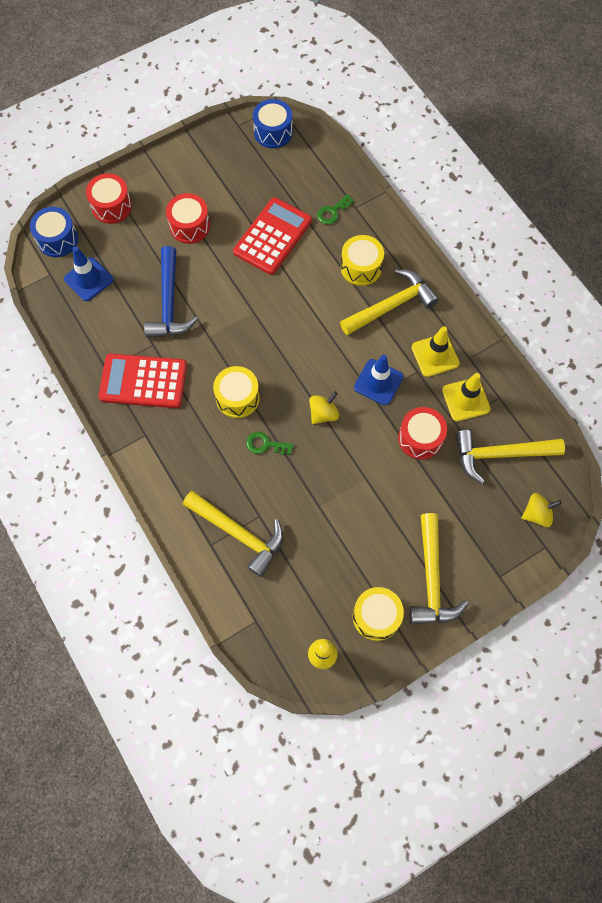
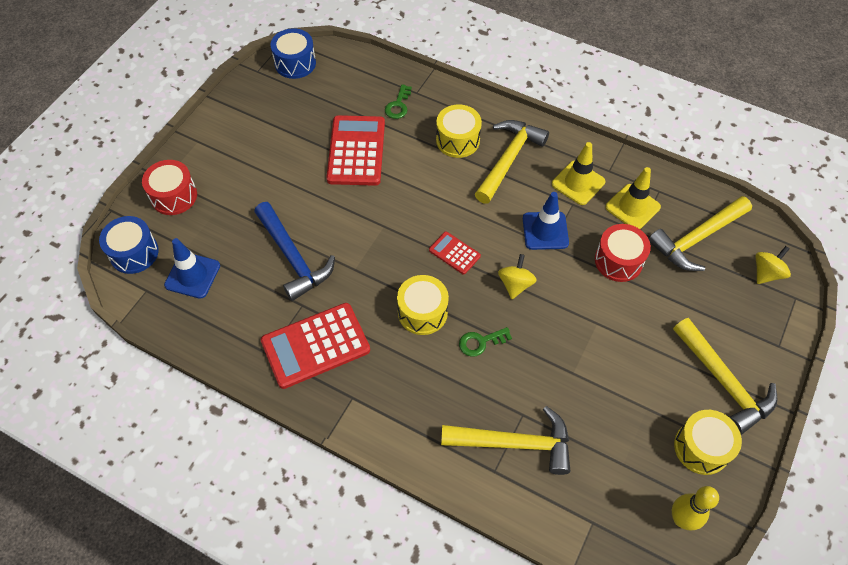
camera: 30 degrees left, 10 degrees down
(189, 226) = (267, 178): red drum -> none
(293, 363) = (454, 253): none -> red calculator

